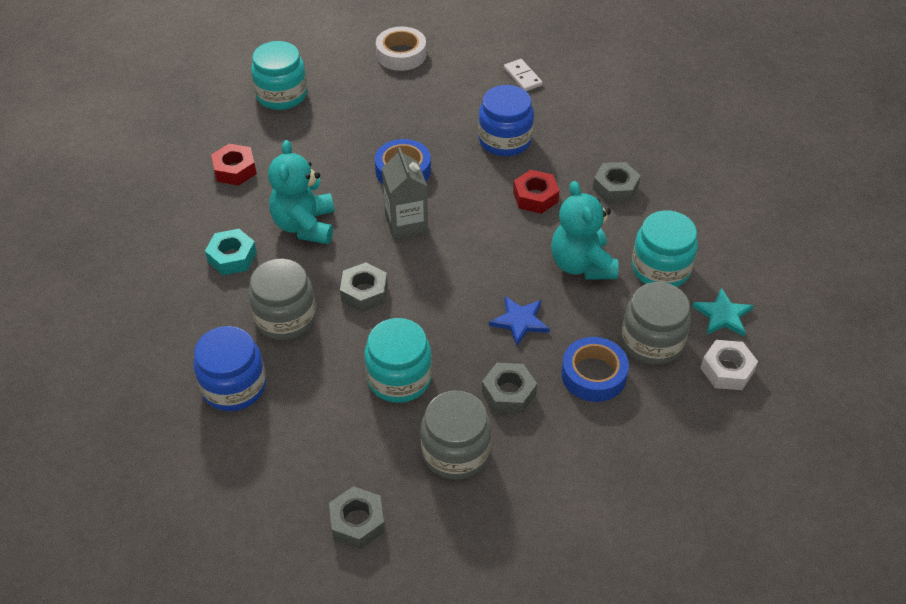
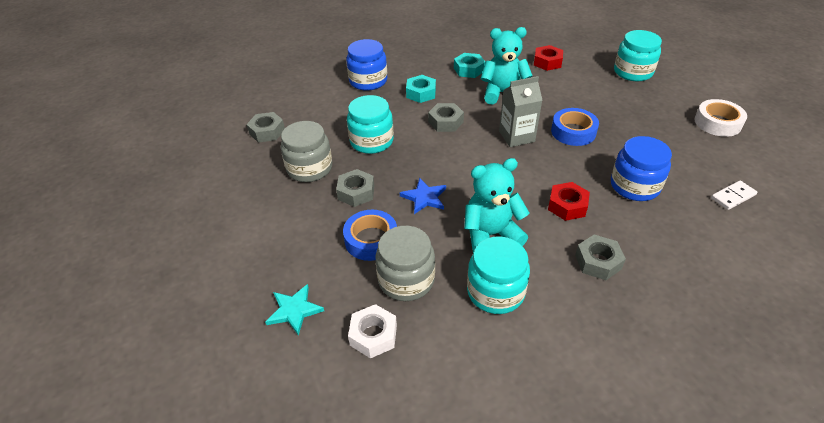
camera: 90 degrees right, 5 degrees down
(285, 318) = (421, 93): grey jar -> turquoise nut
(723, 315) = (441, 339): turquoise star -> turquoise star (294, 310)

